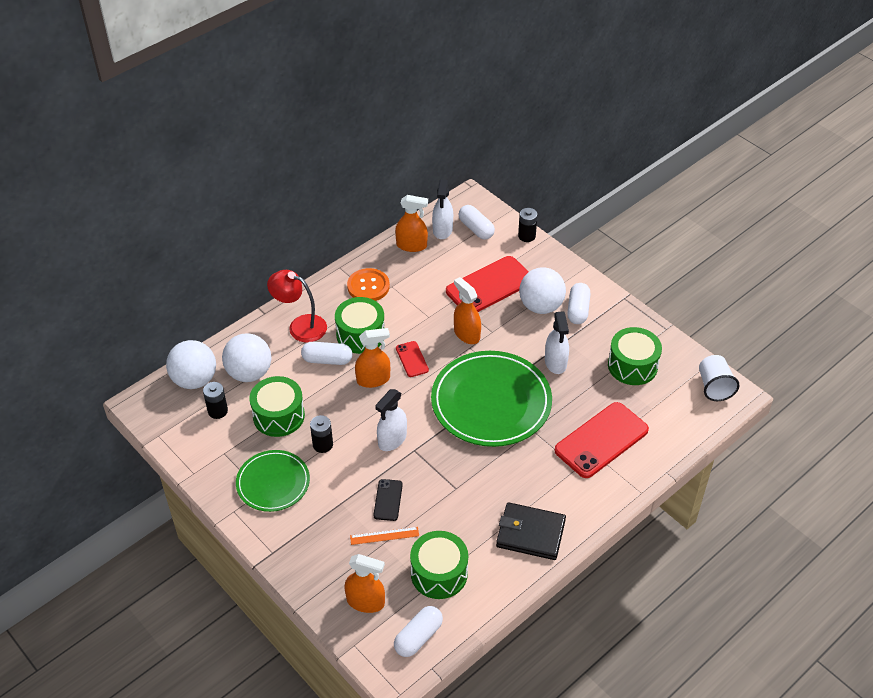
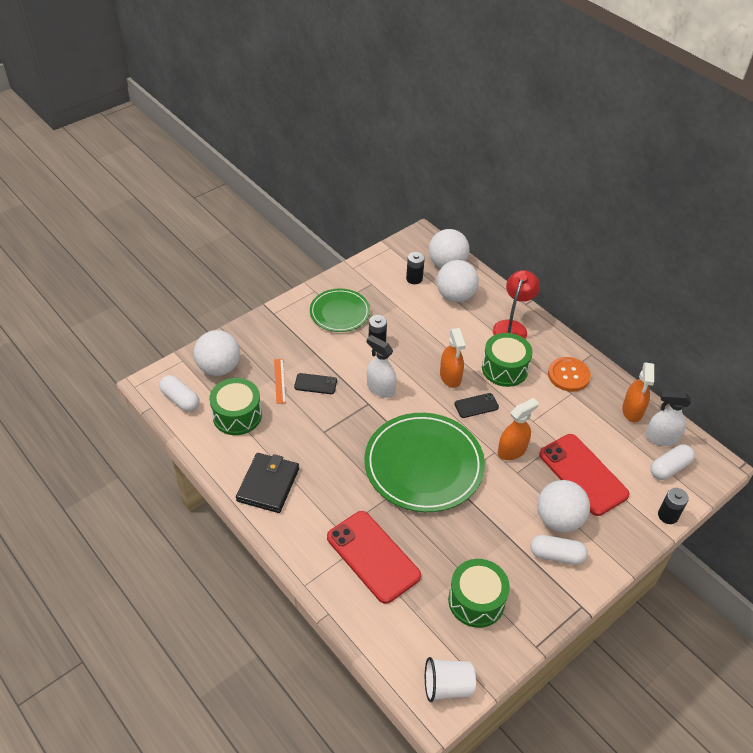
camera: 90 degrees right, 0 degrees up
(278, 416) = (408, 315): green drum -> none
(327, 360) = (472, 345): white capsule -> none
(365, 602) = (219, 368): orange spray bottle -> white ball
(412, 359) = (476, 405): red phone -> black phone
(555, 362) = (478, 525): white spray bottle -> none

